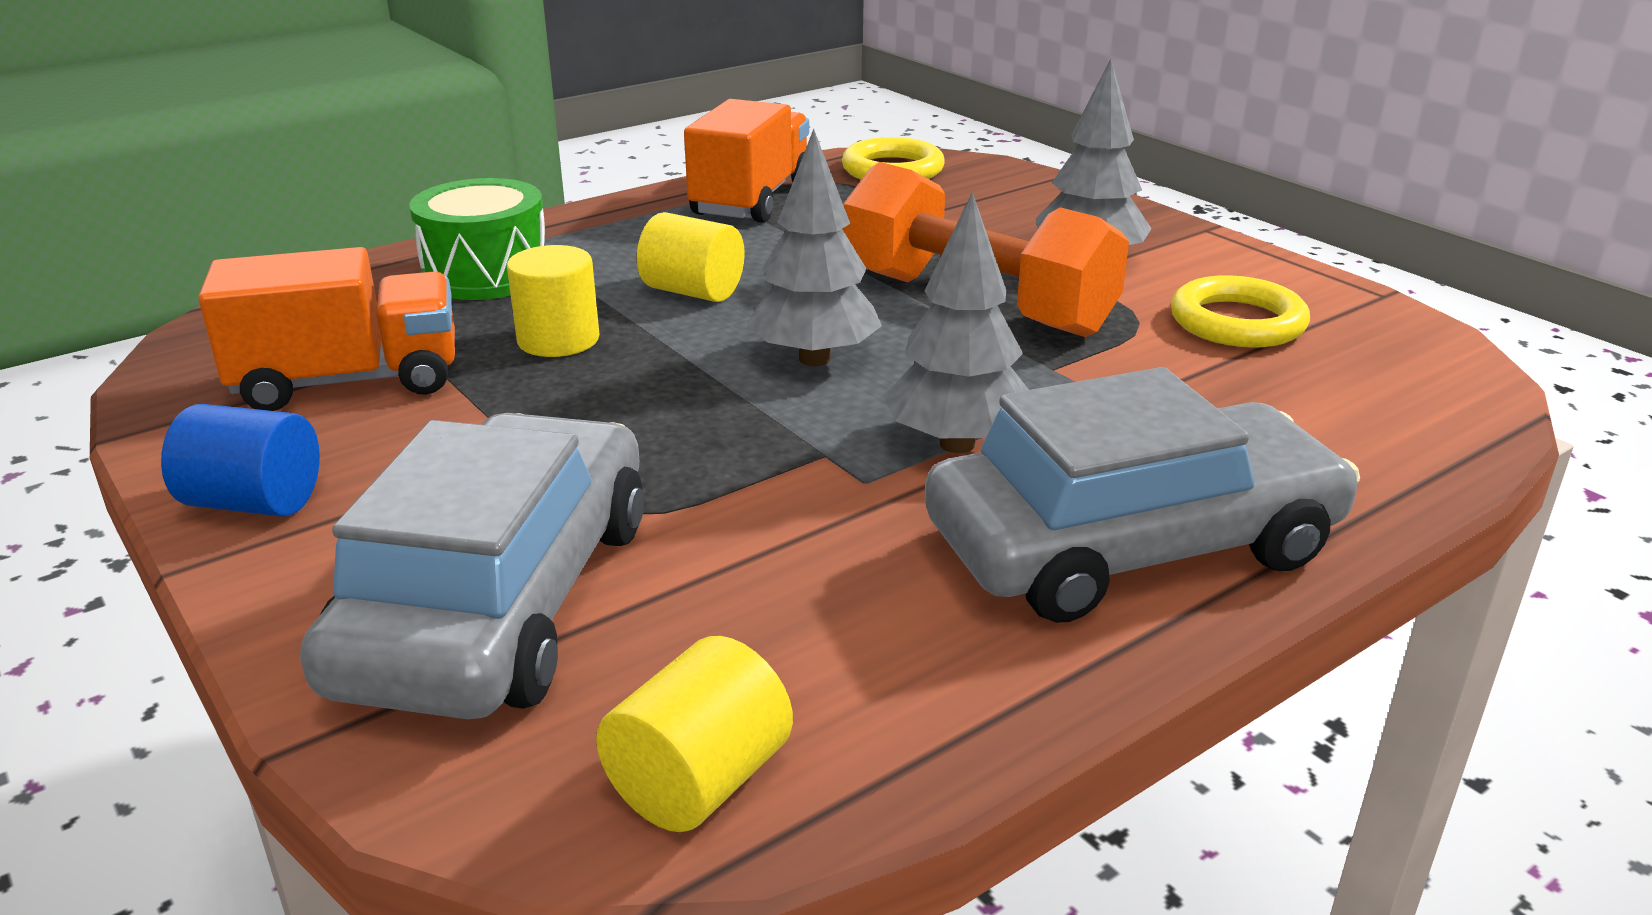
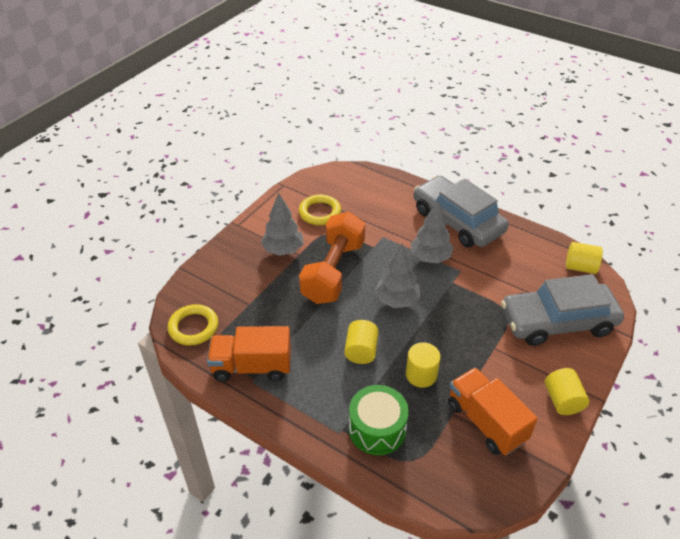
camera: 110 degrees left, 15 degrees up
(254, 503) = (562, 400): blue cylinder -> yellow cylinder

